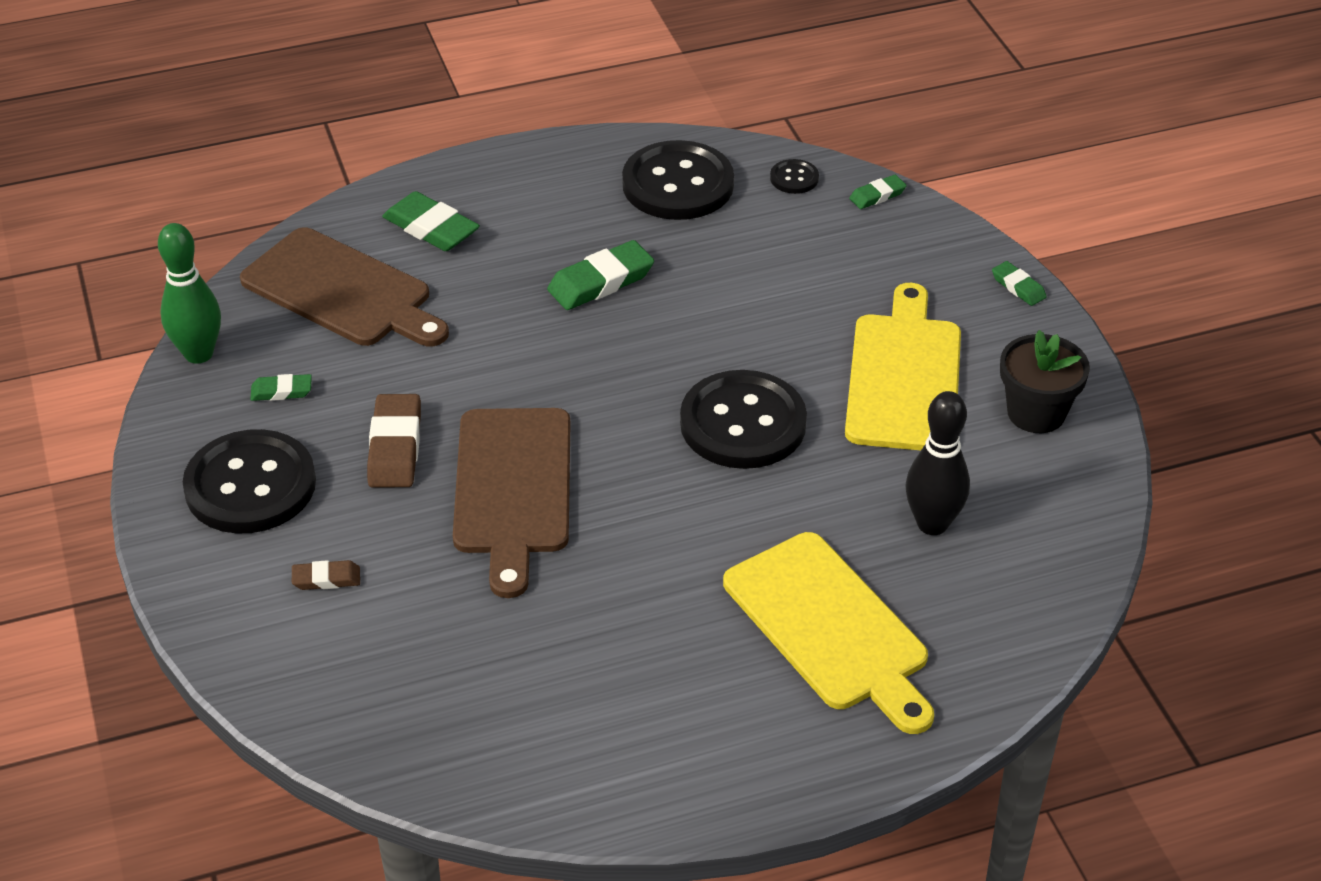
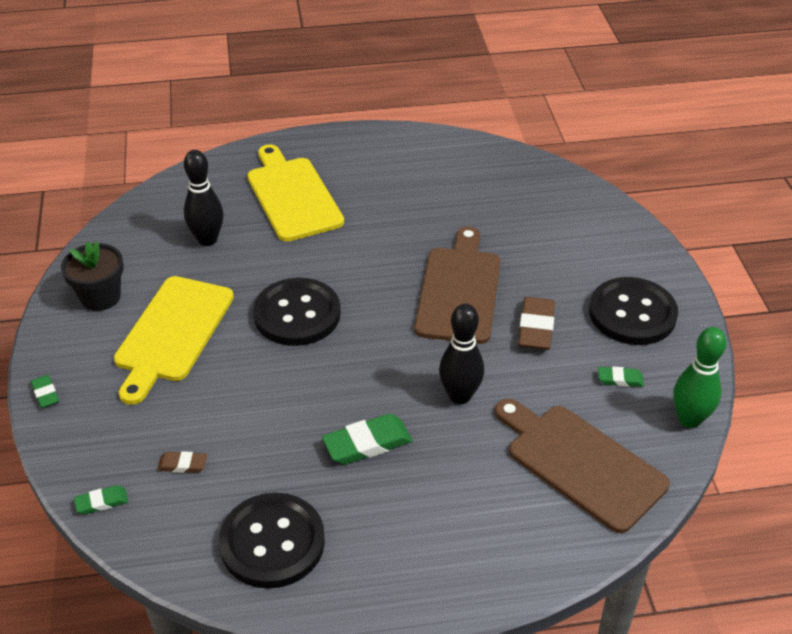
camera: 170 degrees left, 0 degrees up
(326, 579) = (577, 252): brown eraser -> brown eraser (182, 465)
(431, 228) = (504, 522): green eraser -> none
(495, 346) = (460, 396): none -> black bowling pin
(794, 178) = (164, 534): black button -> none

